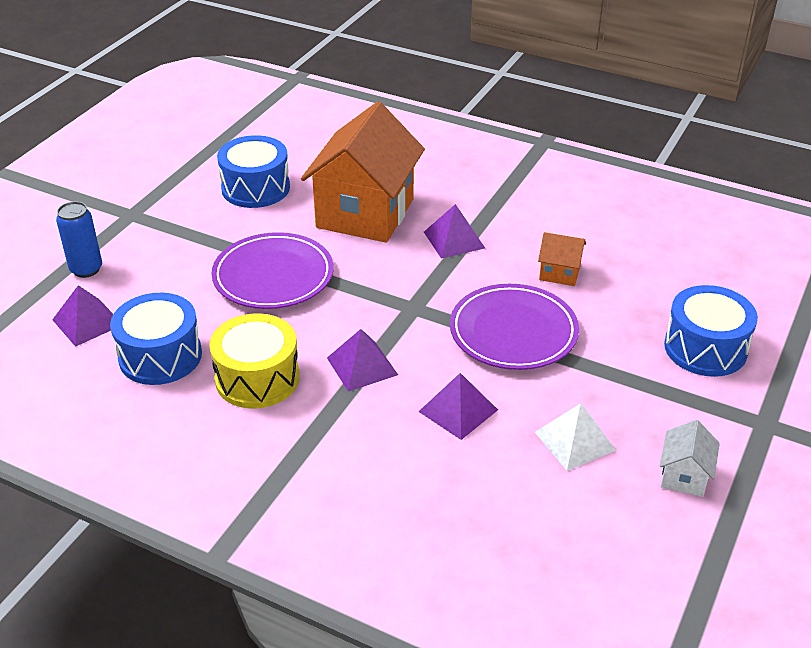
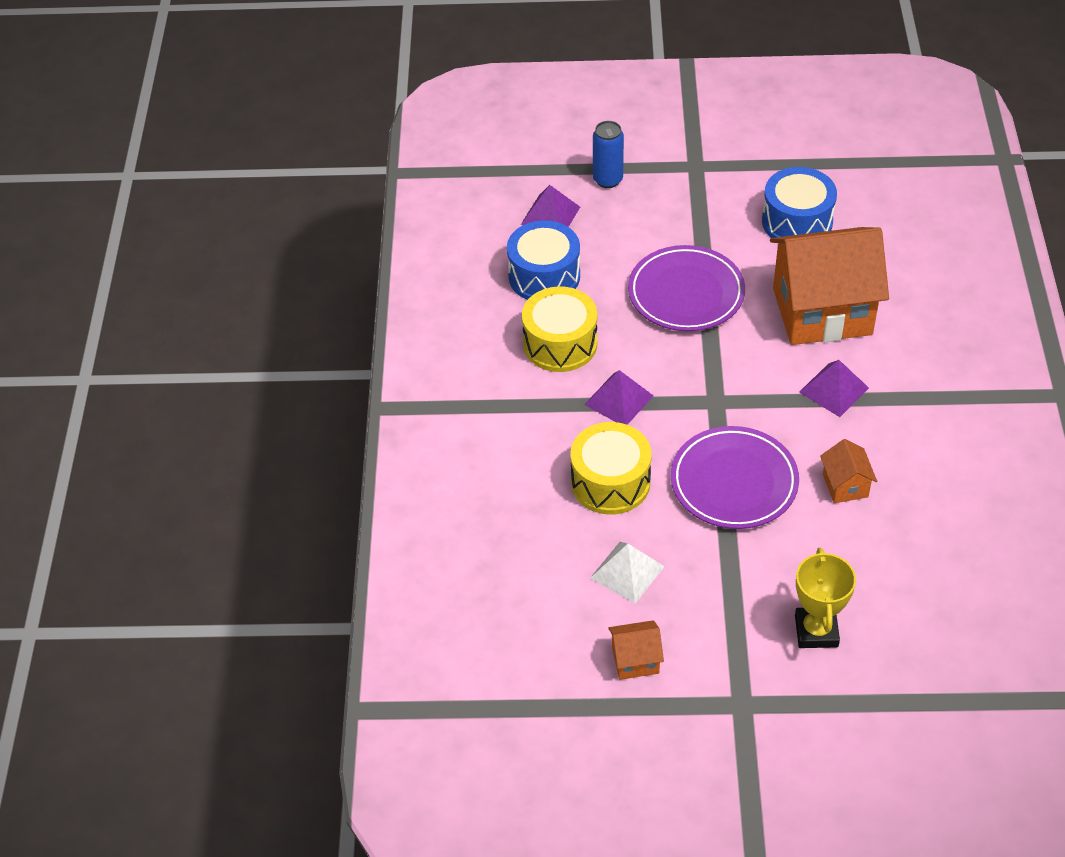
camera: 65 degrees right, 10 degrees up
(458, 410) = (610, 482): purple pyramid -> yellow drum
(684, 476) = (635, 660): white house -> orange house
(705, 348) = (816, 631): blue drum -> yellow trophy

